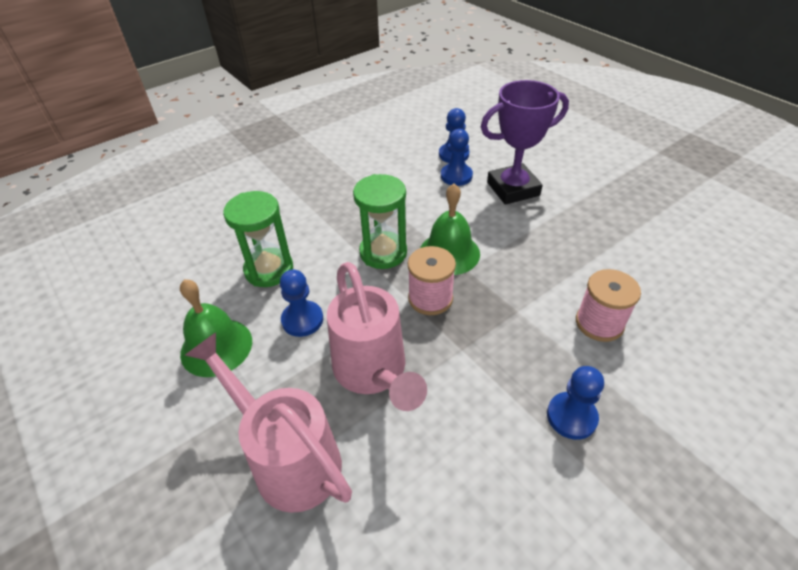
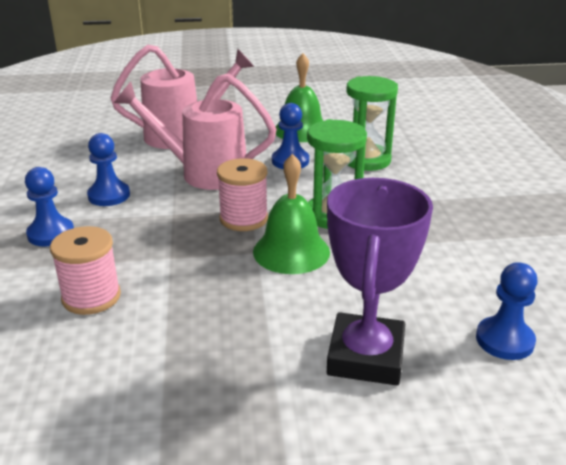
camera: 120 degrees right, 15 degrees down
(456, 176) = (440, 317): blue pawn -> blue pawn (109, 195)

